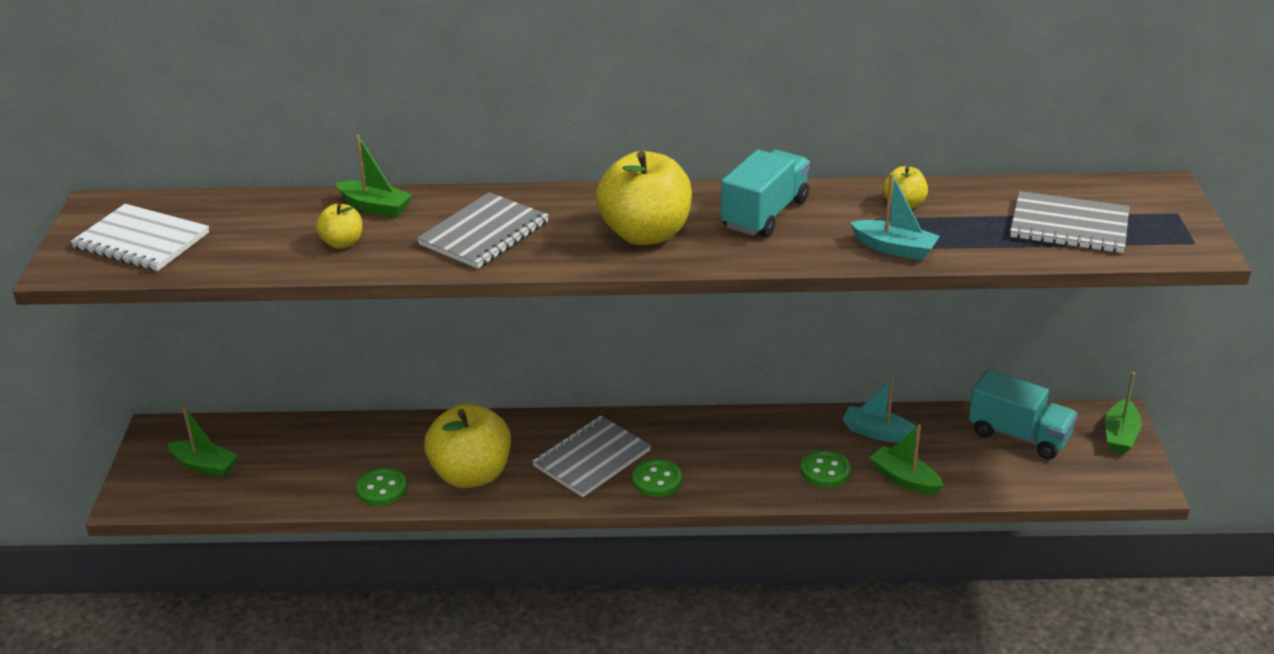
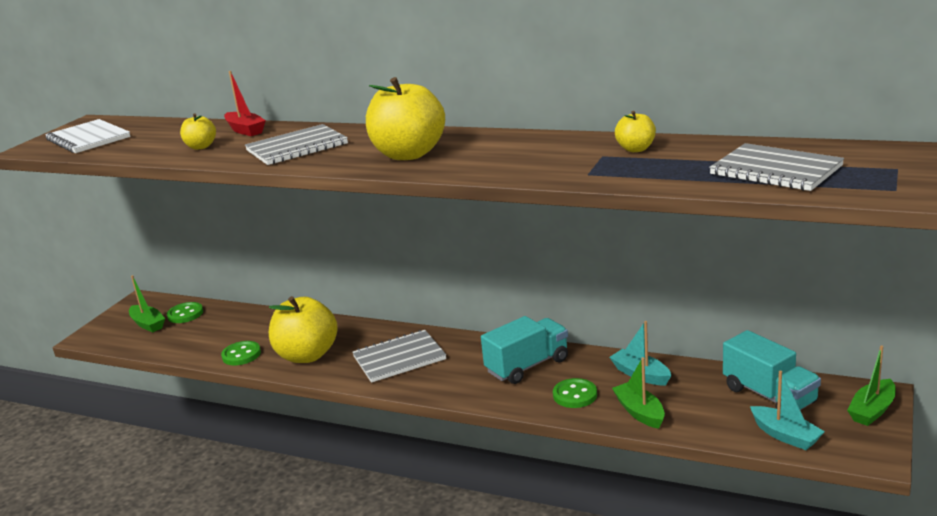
camera: 25 degrees right, 10 degrees down
(375, 207) = (245, 130): green boat -> red boat
(657, 480) = (435, 380): green button -> green button (185, 314)
(765, 214) = (513, 148): turquoise truck -> turquoise truck (527, 366)
(894, 248) = (597, 175): turquoise boat -> turquoise boat (785, 435)

